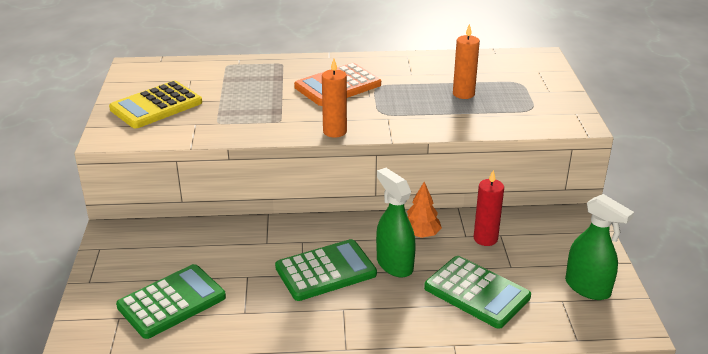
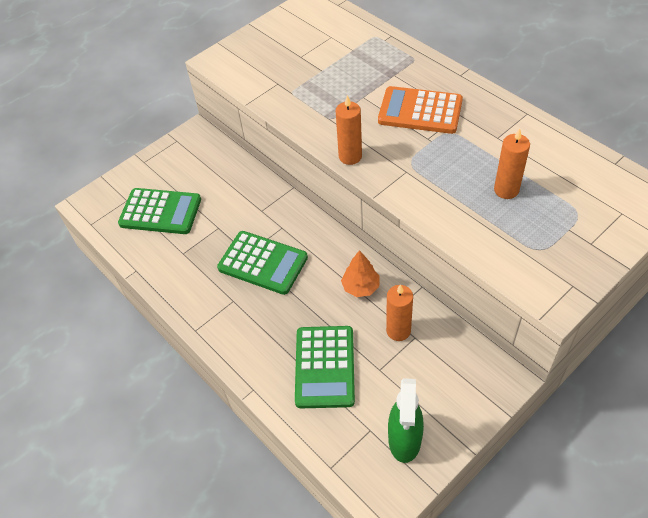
camera: 55 degrees right, 20 degrees up
(156, 106) = (277, 49): yellow calculator -> none
(394, 264) = (308, 296): green spray bottle -> none
(485, 239) = (398, 331): red candle -> orange candle

